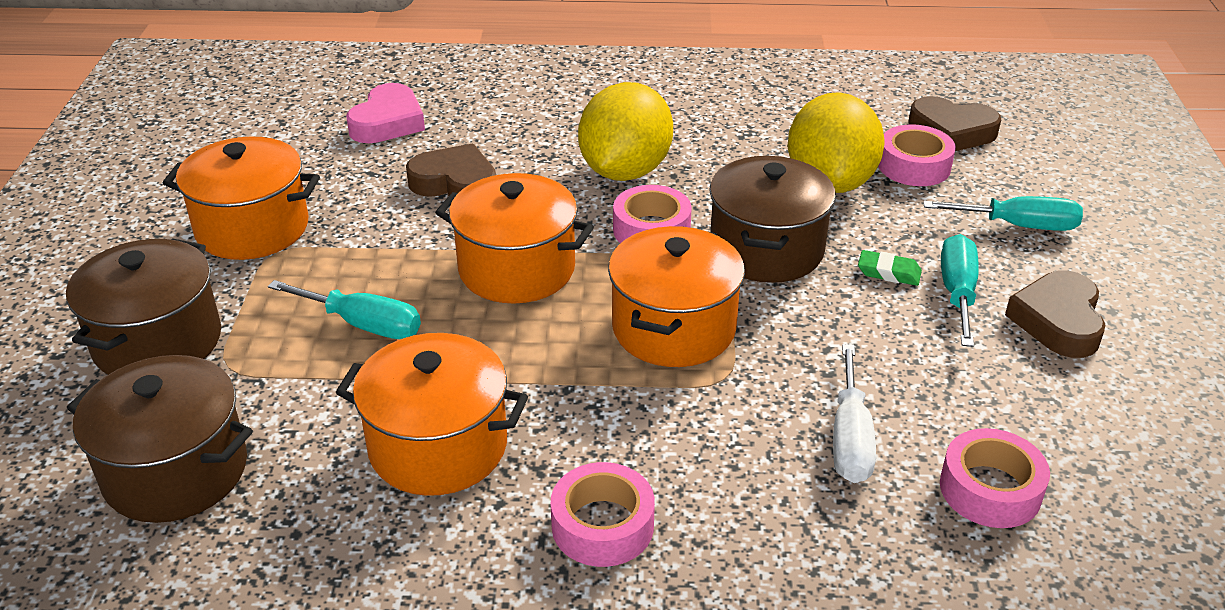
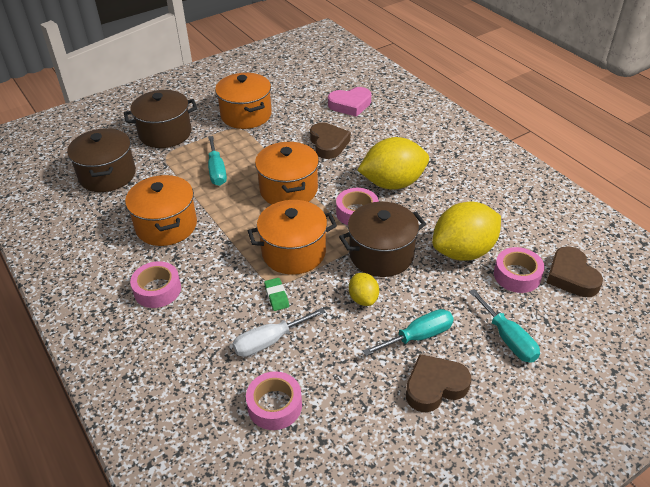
camera: 55 degrees right, 5 degrees up
(841, 306) = (363, 299): none -> yellow lemon
(888, 272) = (408, 304): green eraser -> green eraser (276, 296)

